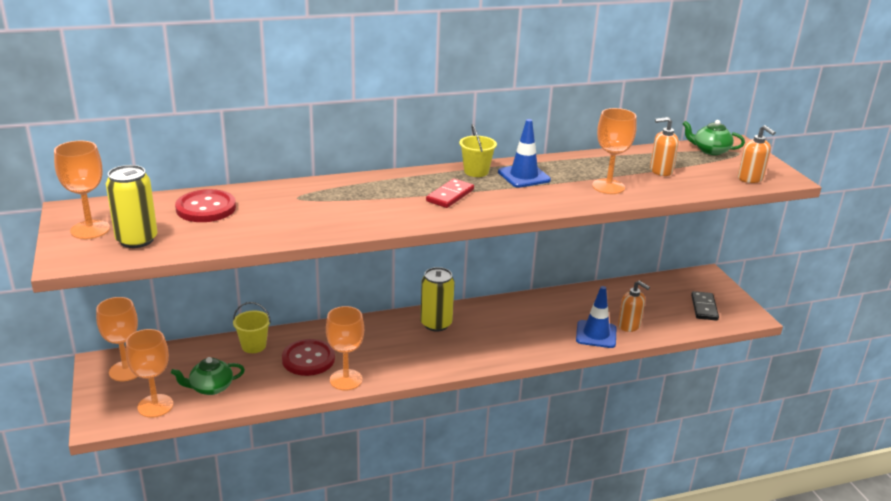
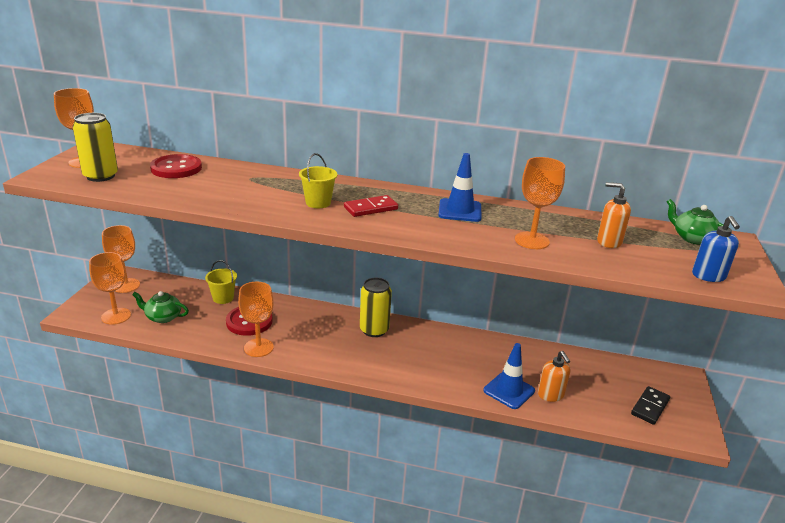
camera: 30 degrees right, 0 degrees up
(476, 171) = (421, 196): yellow bucket -> yellow bucket (318, 203)
(750, 178) = (708, 276): orange soap dispenser -> blue soap dispenser

